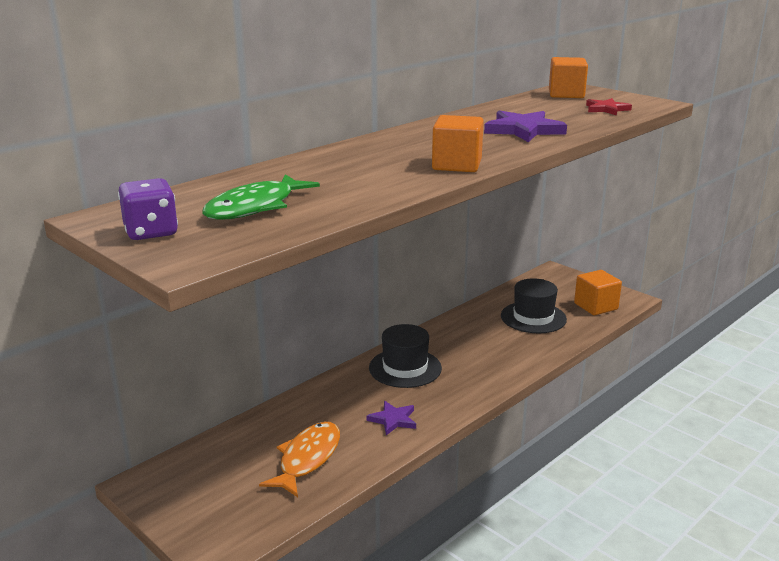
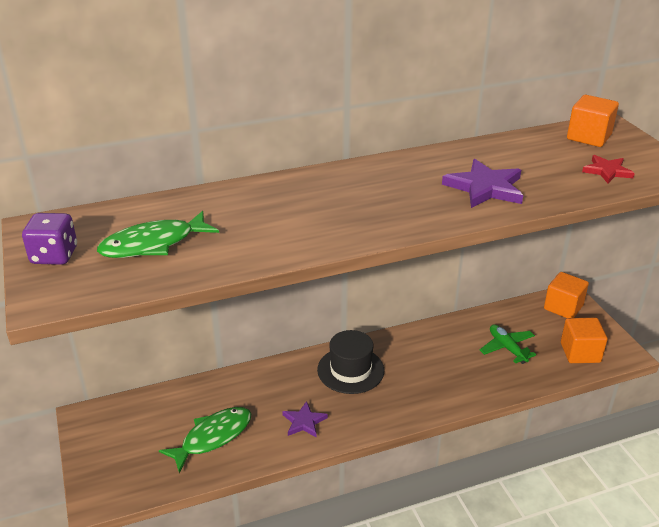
camera: 25 degrees right, 10 degrees up
(307, 459) = (213, 437): orange fish -> green fish
(457, 165) = (369, 227): orange cube -> orange cube (563, 307)
(533, 317) = (507, 348): black hat -> green plane

